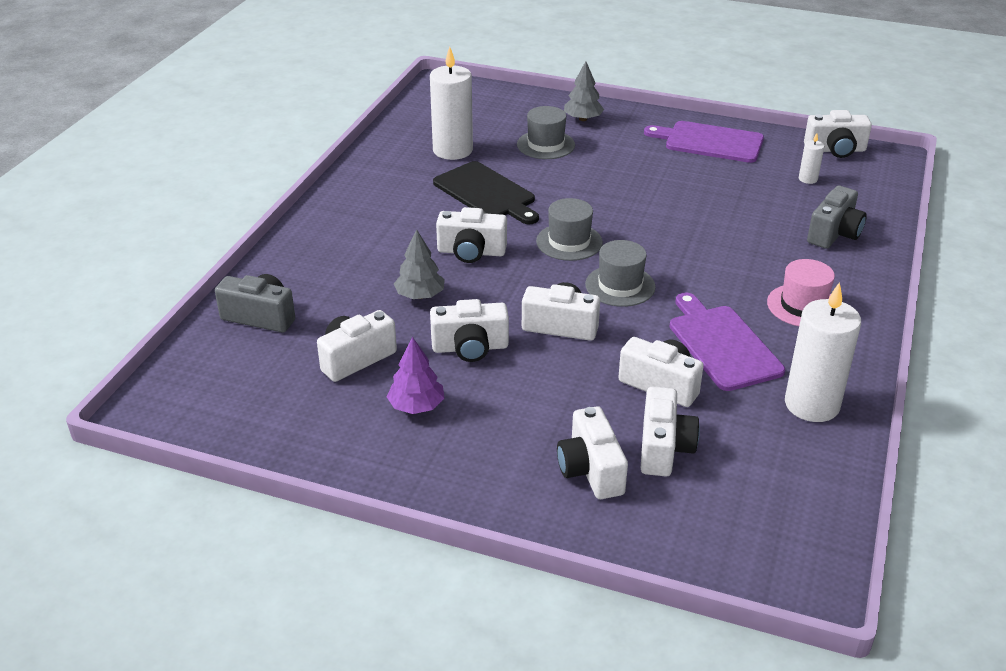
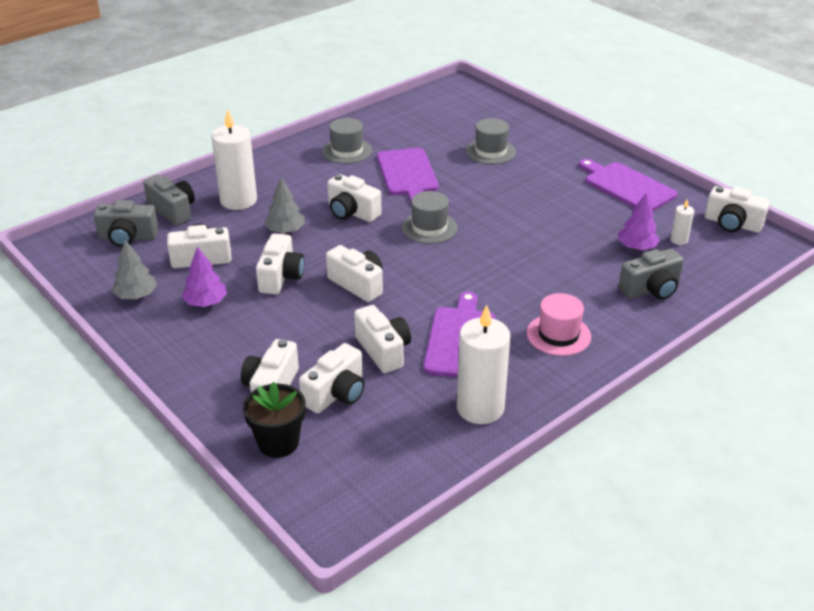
camera: 30 degrees right, 0 degrees up
(237, 366) = (128, 237): none -> grey camera
(452, 150) = (417, 136): white candle -> white candle (238, 200)
(470, 347) = (281, 277): white camera -> white camera turned 105 degrees counterclockwise
(486, 193) = (407, 174): black cutting board -> purple cutting board
(583, 119) = (541, 140): grey tree -> grey tree (136, 295)
(620, 286) = (432, 271): grey hat -> grey hat (347, 151)
(662, 524) = (278, 443): none -> black flower pot
(780, 198) = (636, 247): none -> purple tree

